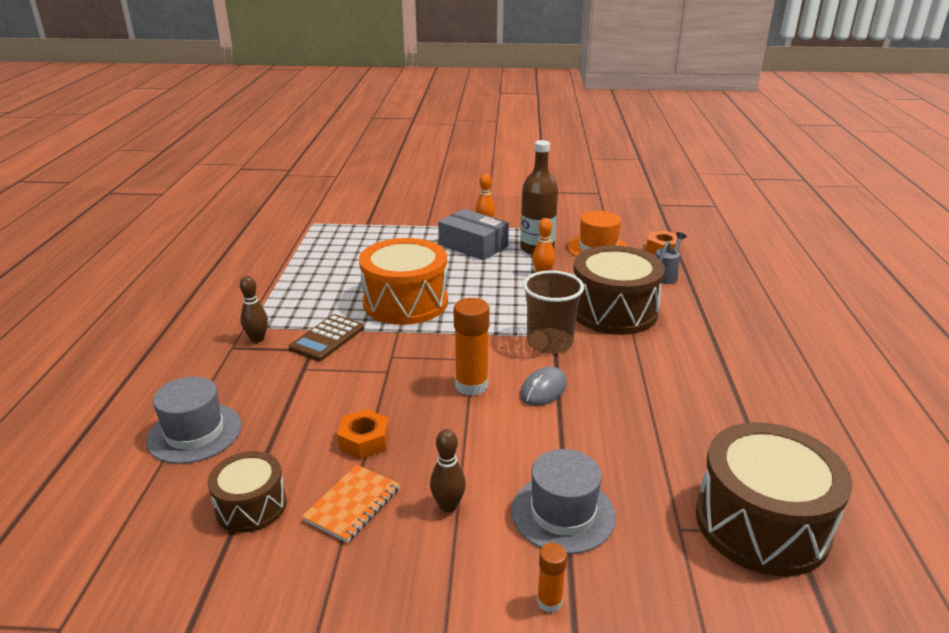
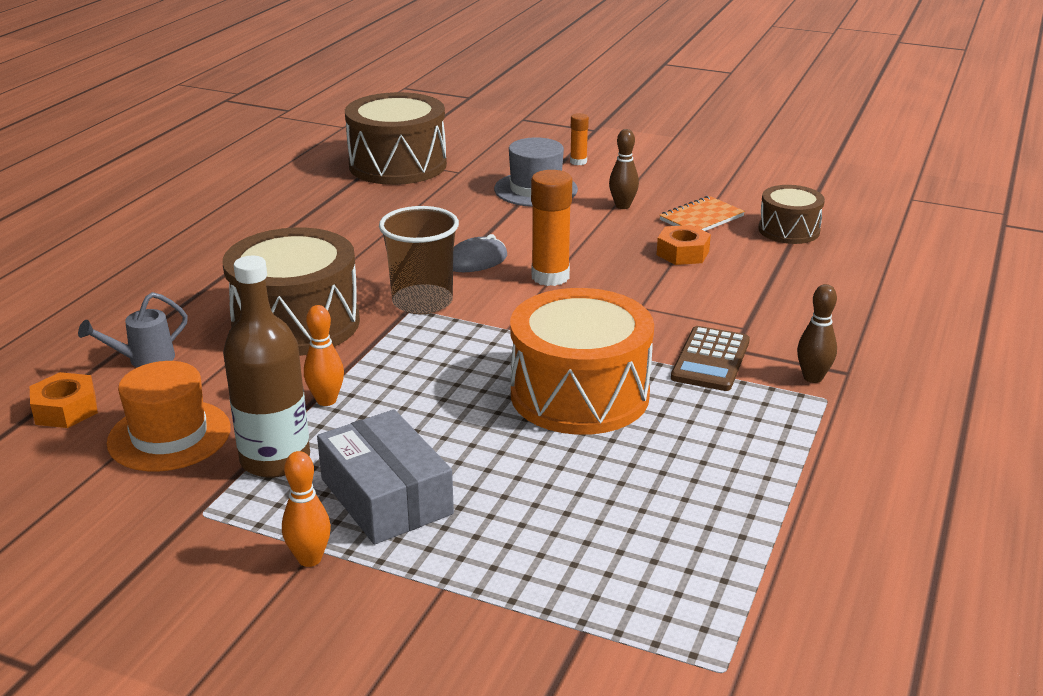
camera: 160 degrees left, 0 degrees up
(194, 433) = (861, 287): grey hat -> none
(327, 338) = (711, 360): brown calculator -> brown calculator turned 150 degrees clockwise

